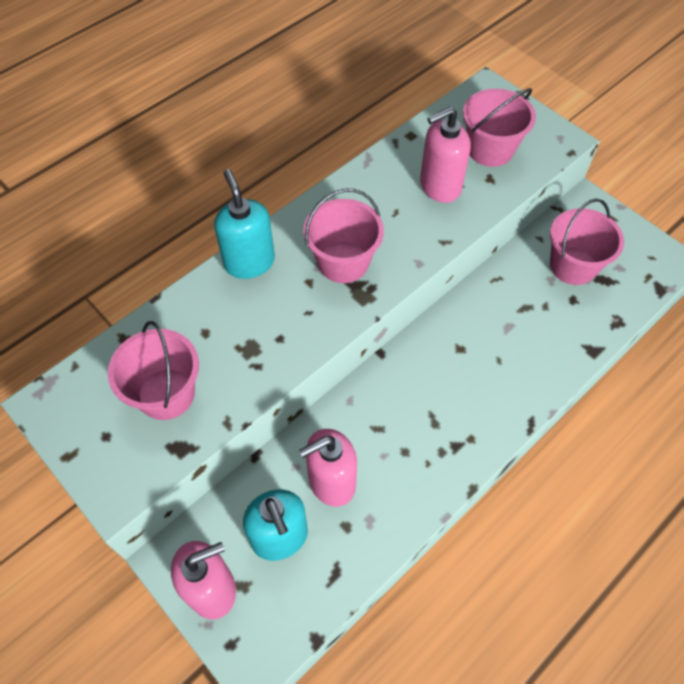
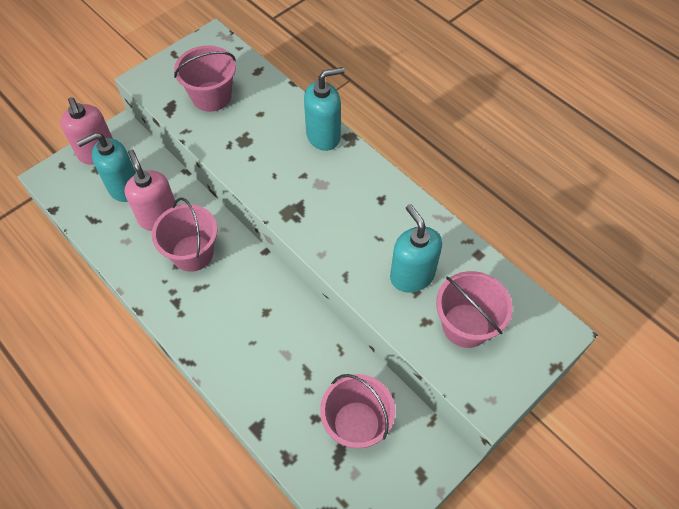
camera: 90 degrees right, 0 degrees up
(343, 262) = (323, 198): pink bucket -> pink bucket (192, 253)
(439, 186) = (412, 275): pink soap dispenser -> turquoise soap dispenser

